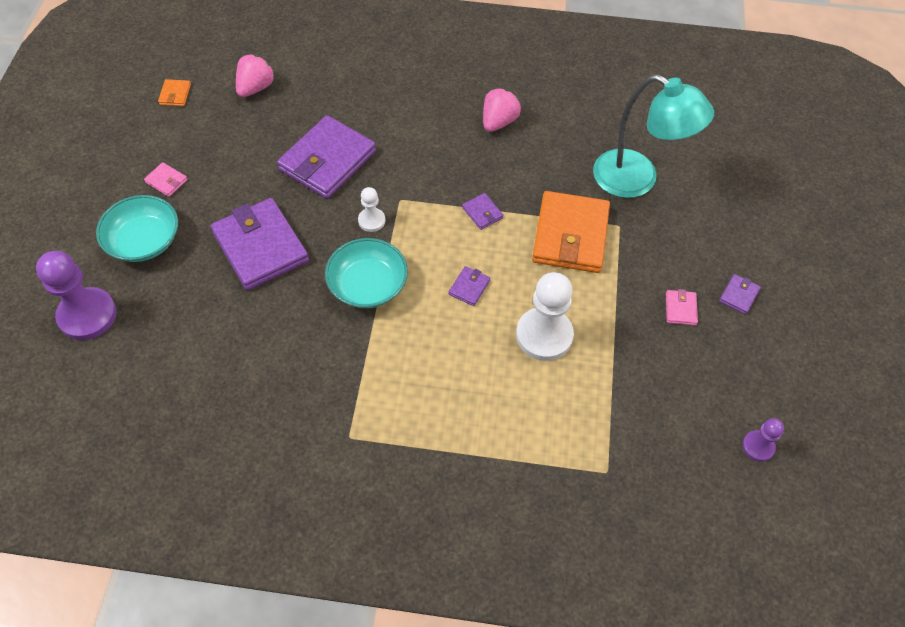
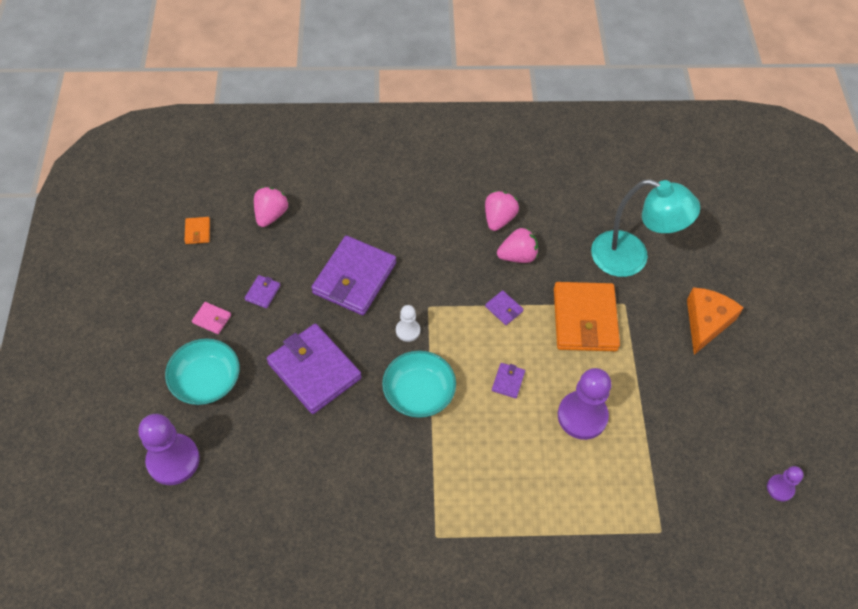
camera: 10 degrees left, 0 degrees up
(510, 161) = (517, 256): none -> pink strawberry
(544, 335) = (582, 416): white pawn -> purple pawn
(680, 309) = (692, 374): pink wallet -> none
(708, 257) = (706, 322): none -> orange cheese
(739, 295) = (738, 354): purple wallet -> purple wallet (263, 293)

